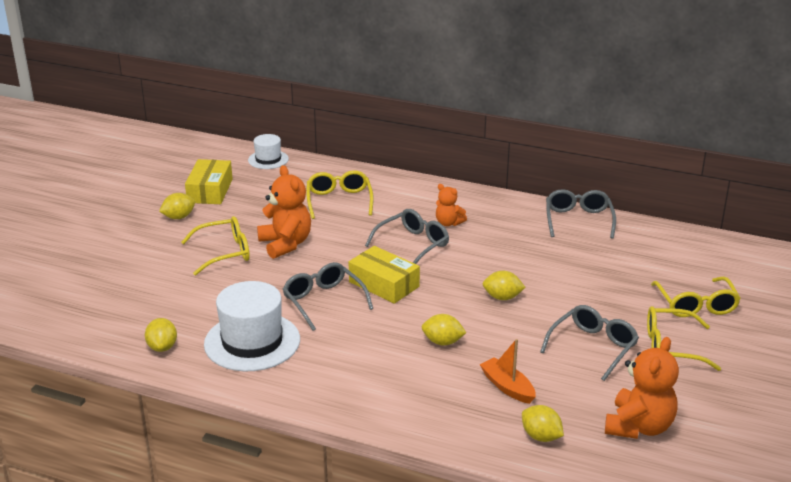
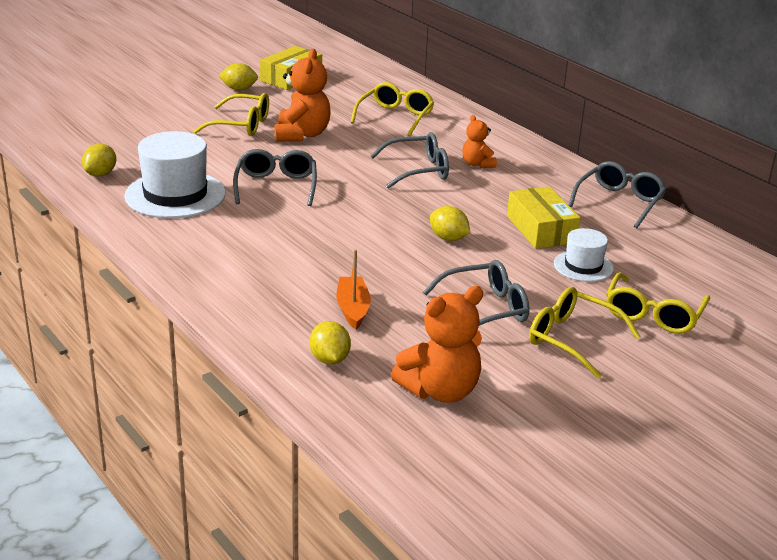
camera: 30 degrees right, 0 degrees up
(268, 159) = (373, 69): white hat -> white hat (583, 266)
(384, 284) = (348, 191): yellow box -> yellow box (541, 229)
(443, 342) = (340, 253): yellow lemon -> none

